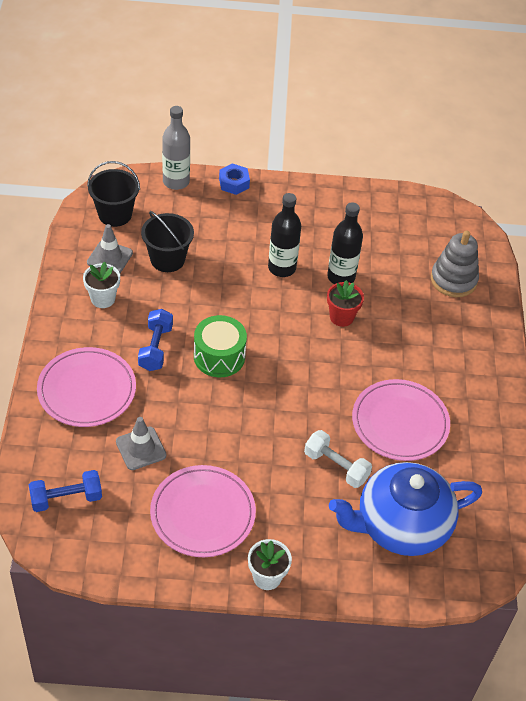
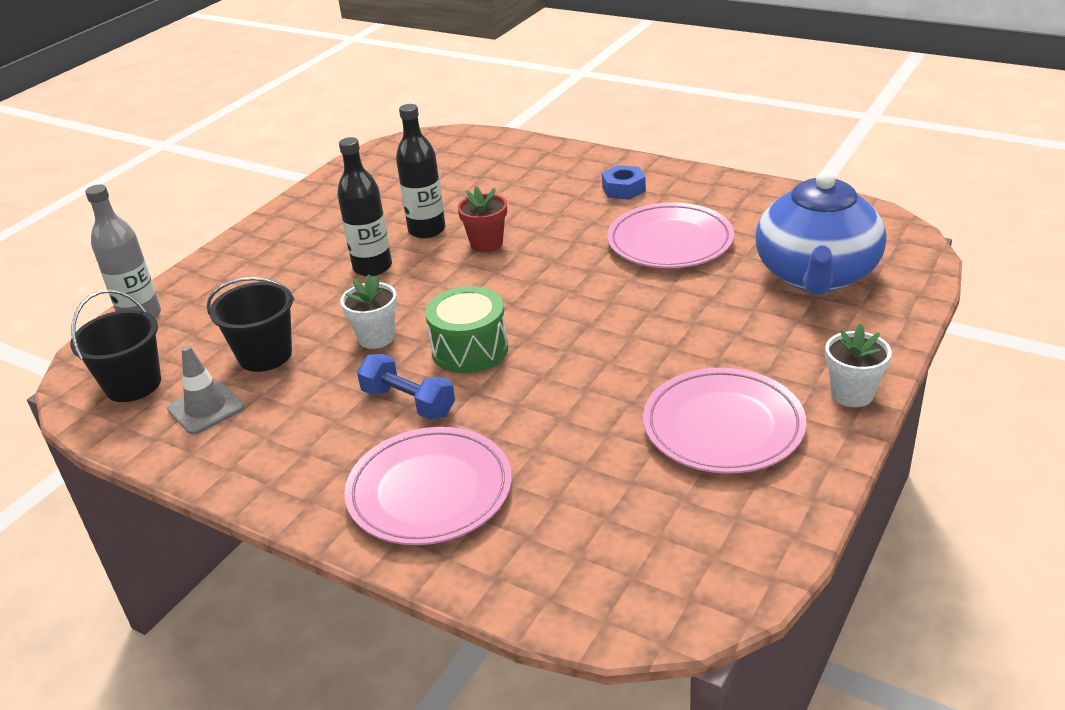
camera: 55 degrees left, 15 degrees down
(66, 498) = (621, 565): blue dumbbell -> none
(103, 299) = (274, 433): white flower pot -> white flower pot (376, 338)
(141, 448) = (576, 459): grey traffic cone -> none
(234, 183) = (199, 271): blue nut -> blue nut (623, 189)
(336, 466) = (706, 300): white dumbbell -> none
(453, 280) = (497, 164): grey stacking toy -> none

